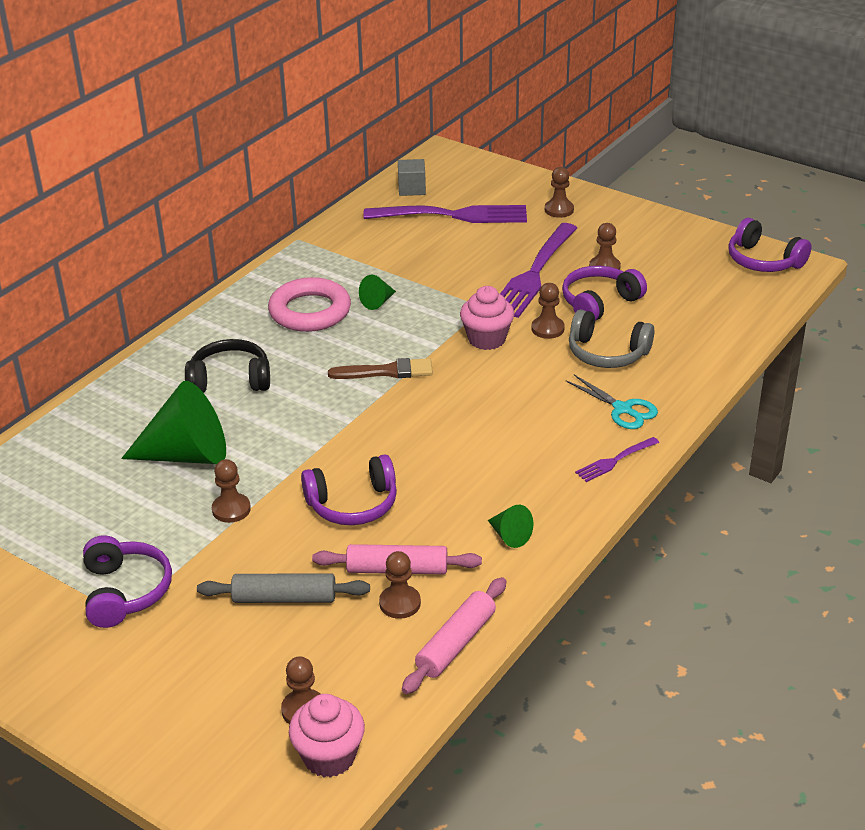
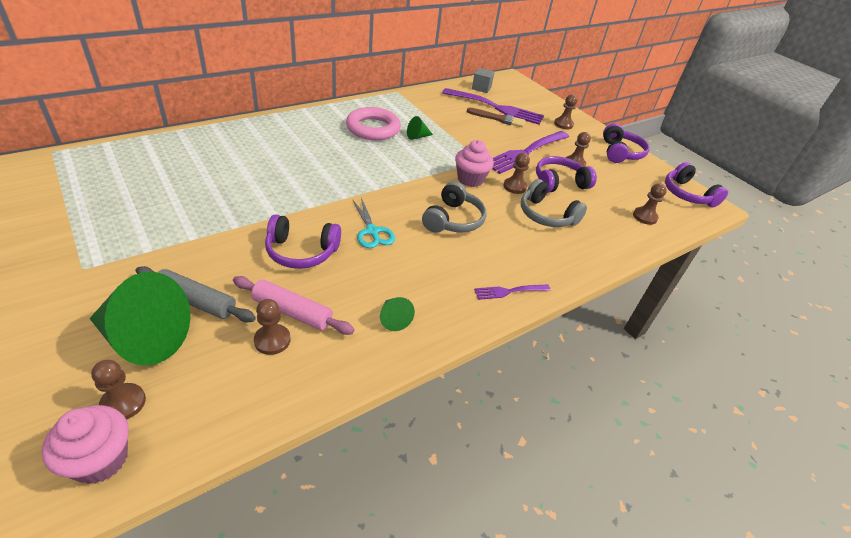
camera: 15 degrees right, 5 degrees up
(125, 591) = (100, 253): purple headphones -> purple headphones (620, 153)
(187, 454) = (227, 181): green cone -> green cone (144, 338)
(230, 380) = (294, 148): black headphones -> none
(231, 509) = (221, 225): brown pawn -> brown pawn (644, 217)
(386, 371) = (392, 176): brown brush -> brown brush (498, 119)
(456, 643) = (287, 394): pink rolling pin -> none
(500, 400) = (453, 220): none -> grey headphones
(623, 409) = (536, 256): turquoise scissors -> turquoise scissors (372, 231)

